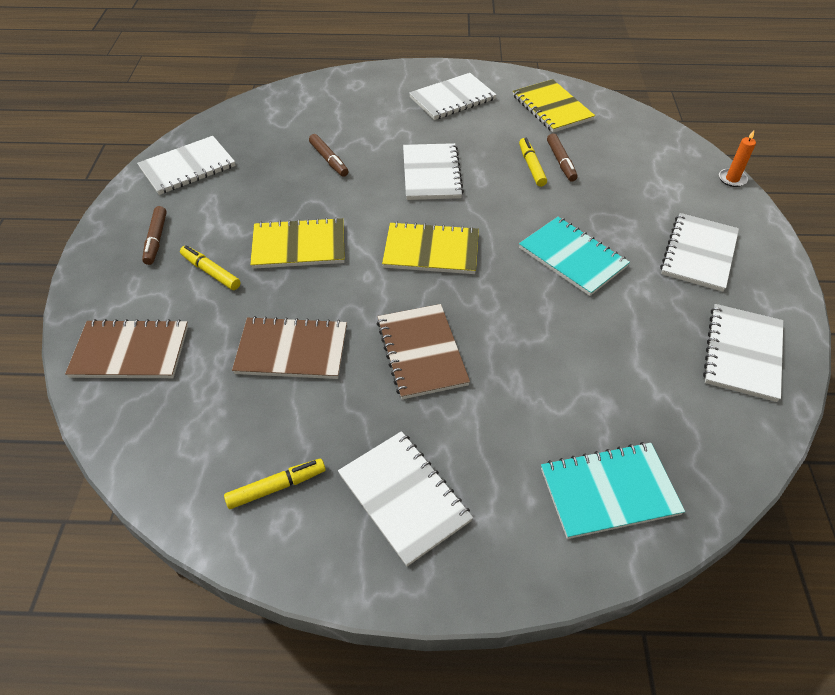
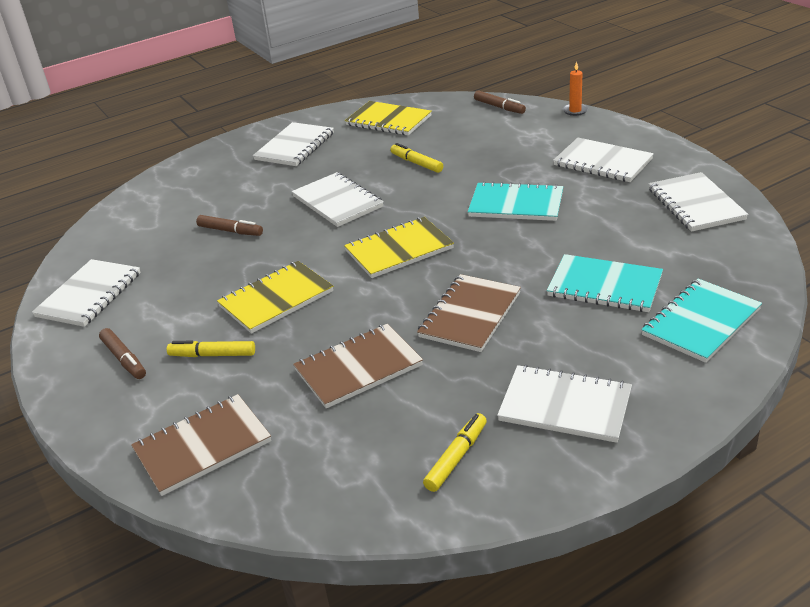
camera: 30 degrees left, 15 degrees down
(421, 352) = (470, 315): brown notebook -> brown notebook turned 75 degrees clockwise
(561, 162) = (436, 151): brown marker -> brown marker (499, 107)
(562, 394) = (604, 286): none -> turquoise notebook
(699, 253) = (602, 162): white notebook -> white notebook turned 45 degrees counterclockwise

